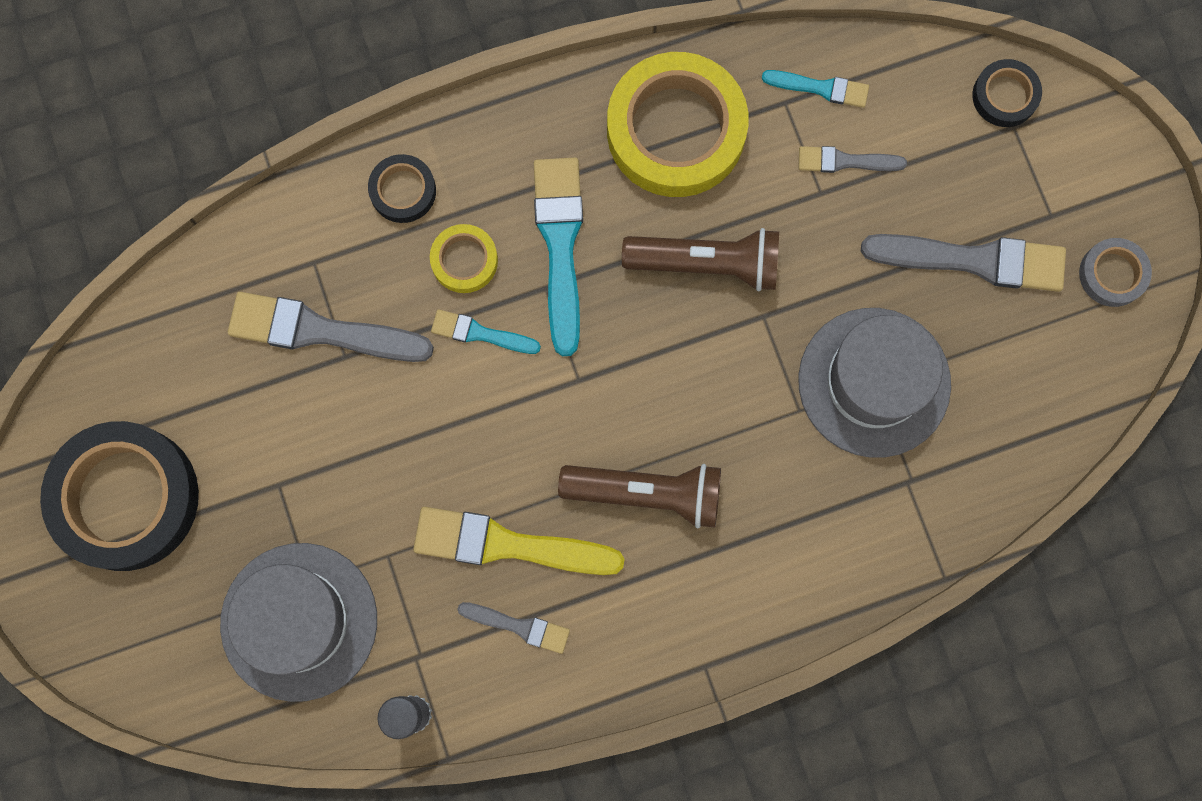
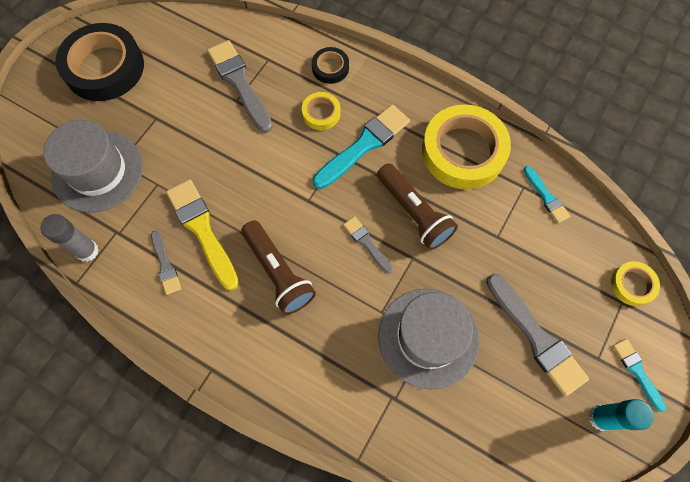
camera: 50 degrees right, 10 degrees down
(480, 333) = (293, 144): turquoise brush -> turquoise brush (637, 371)
(845, 161) = (523, 235): grey brush -> grey brush (366, 243)
(1005, 96) = (632, 285): black tape -> yellow tape
(1112, 274) = (600, 418): grey tape -> turquoise glue stick

